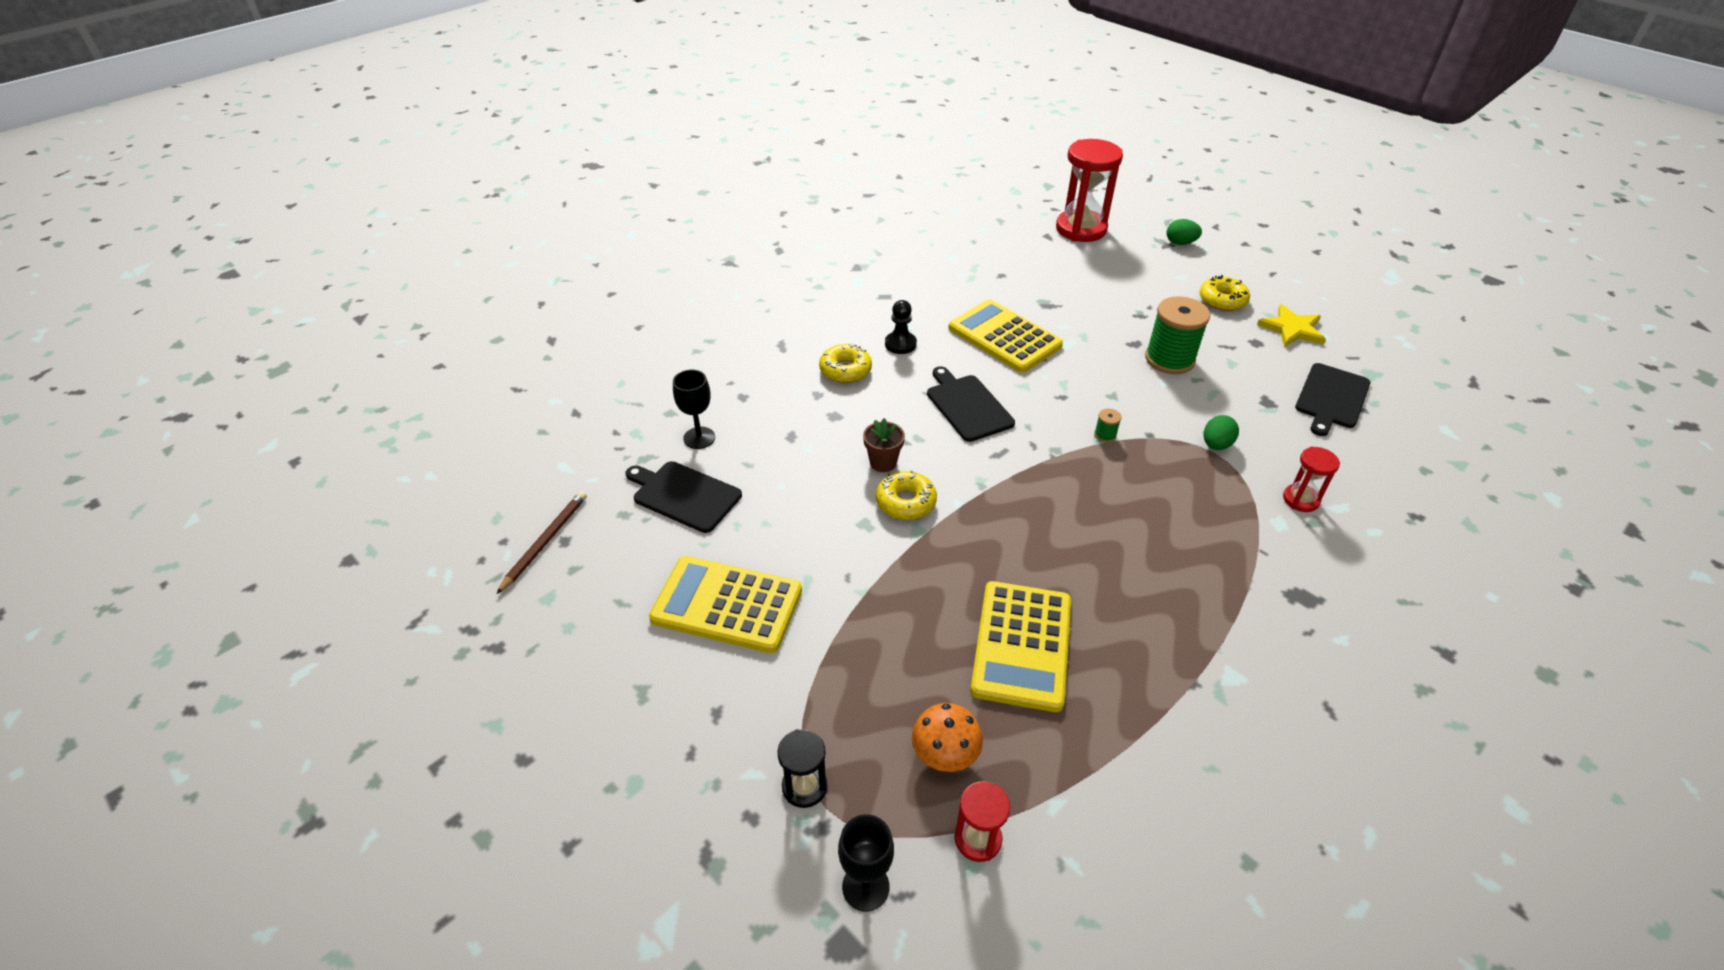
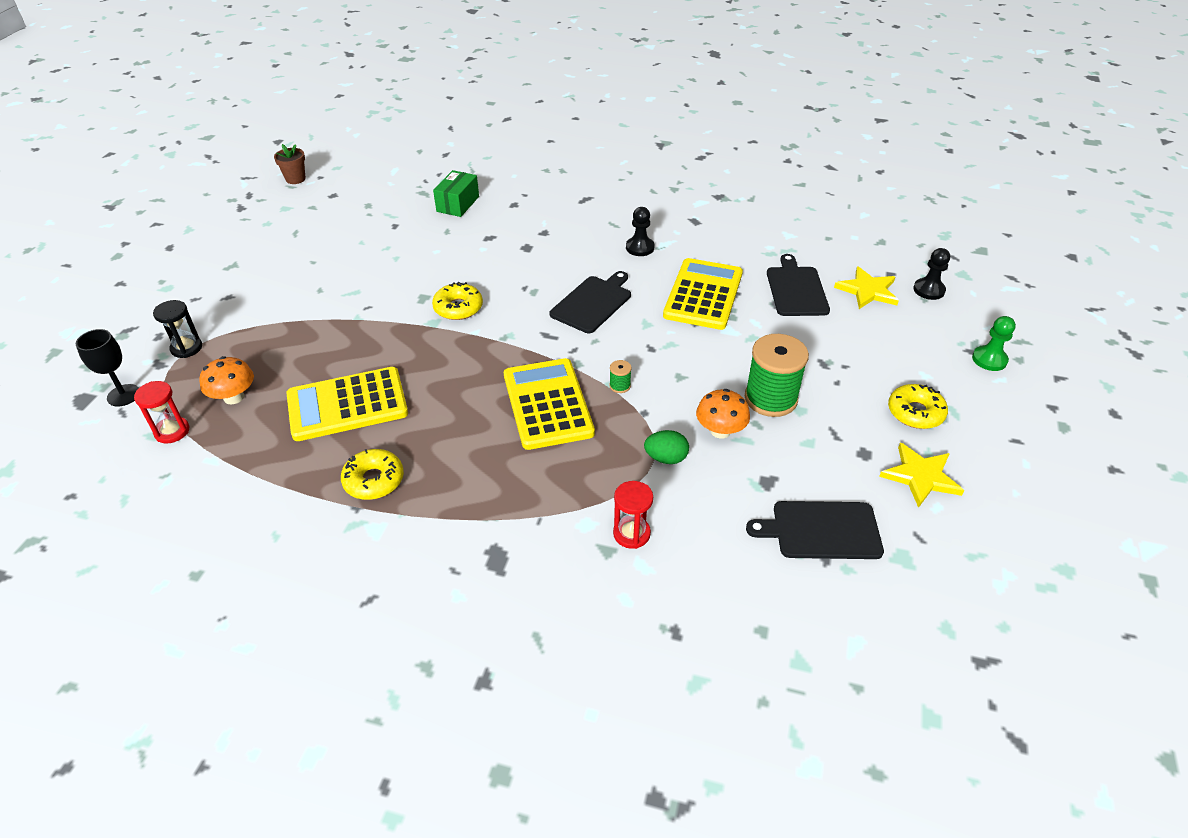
camera: 60 degrees right, 0 degrees up
(545, 542) = (328, 189): brown pencil -> none
(684, 495) = (399, 219): black cutting board -> black cutting board (796, 289)
(699, 438) = (458, 204): black goblet -> green box
(727, 604) = (315, 269): yellow calculator -> yellow calculator (548, 404)
(845, 370) = (583, 234): yellow donut -> yellow donut (374, 480)
(883, 462) = (493, 284): brown flower pot -> brown flower pot (295, 179)
(1061, 255) = (868, 290): none -> yellow star
(1081, 229) = (929, 290): red hourglass -> black pawn
(1180, 243) = (989, 359): green egg -> green pawn
(1196, 401) = (720, 431): none -> orange mushroom

